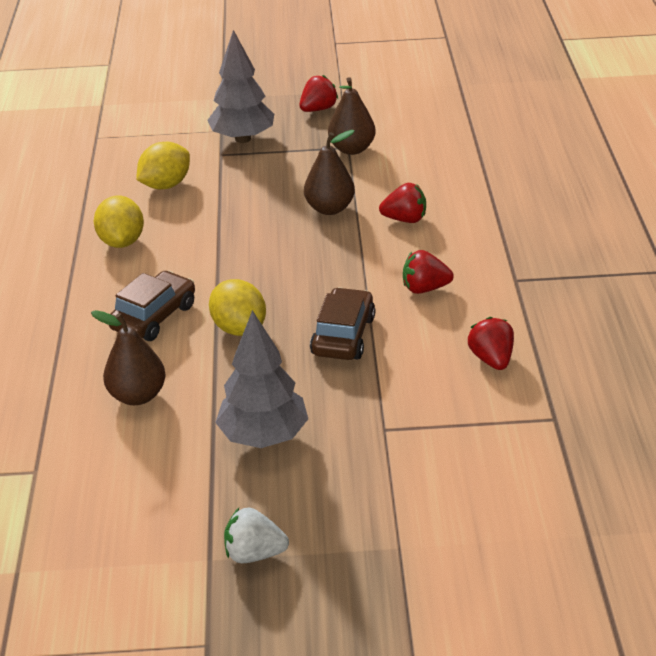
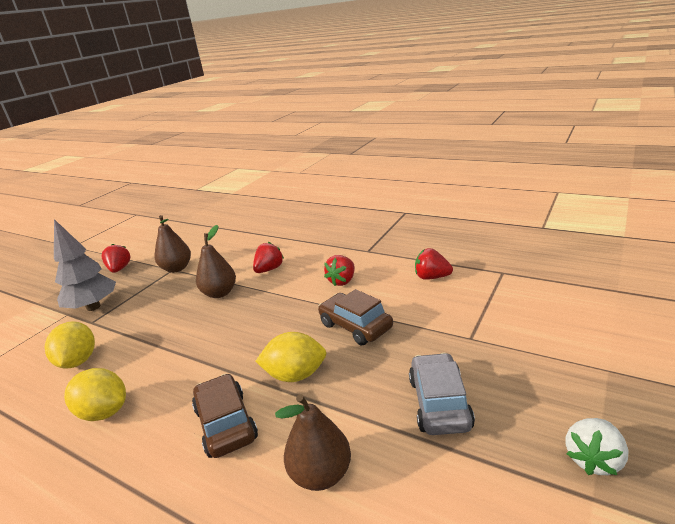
camera: 55 degrees left, 10 degrees down
(264, 436) = (439, 403): grey tree -> grey car

